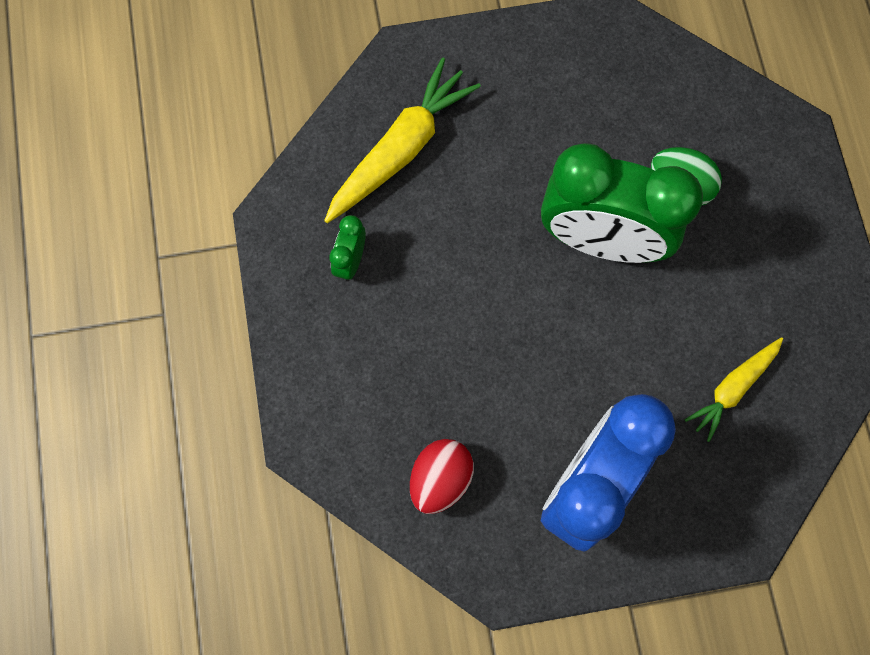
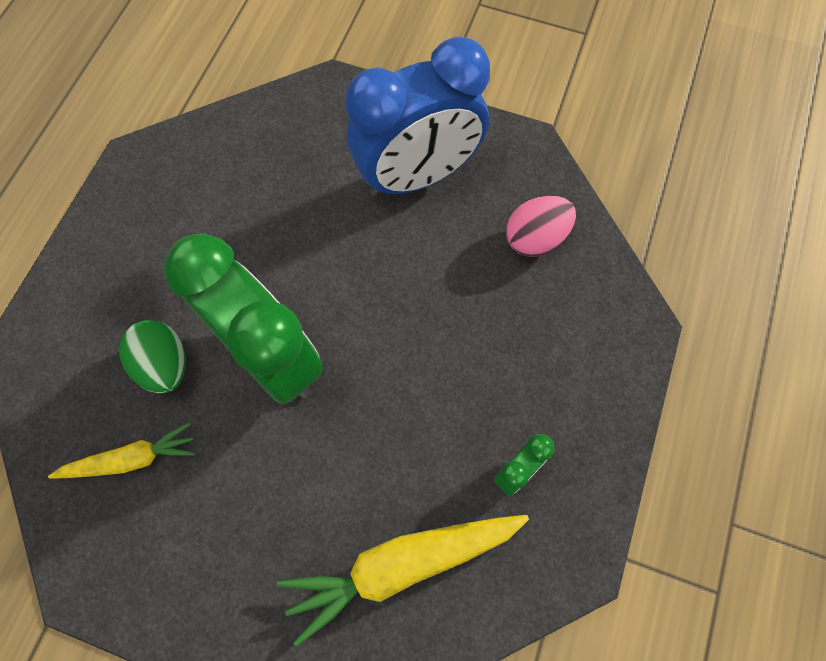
camera: 150 degrees left, 5 degrees down
(440, 479) = (535, 238): red egg -> pink egg
(732, 388) = (257, 182): yellow carrot -> yellow carrot (131, 459)

